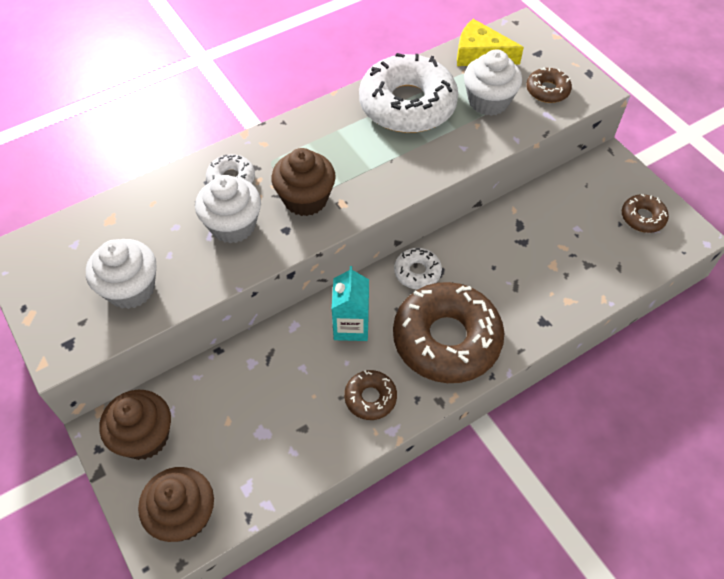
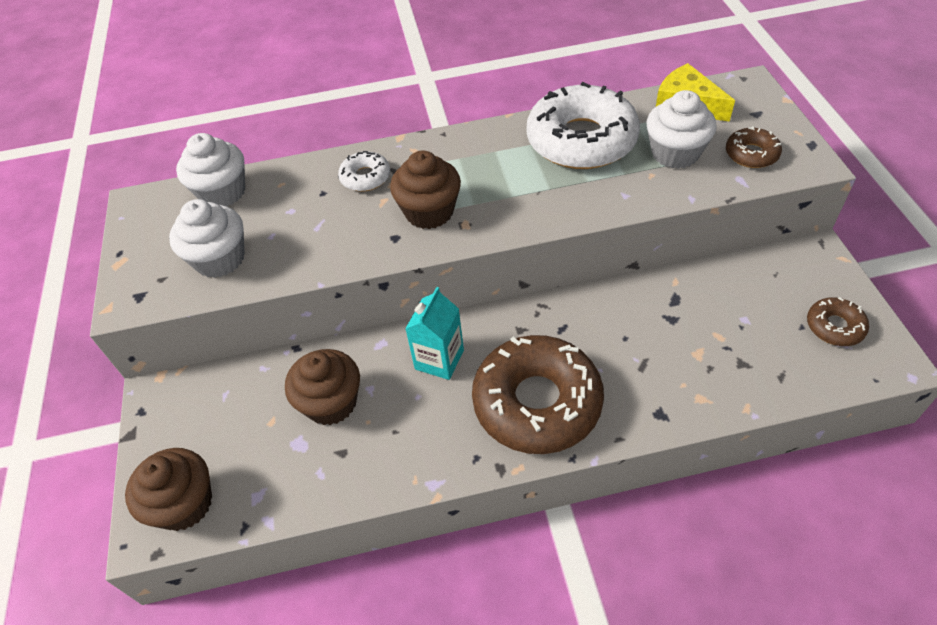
camera: 25 degrees right, 5 degrees down
(144, 437) = (187, 413): brown cupcake -> brown cupcake (331, 403)
(233, 225) = (345, 221): white cupcake -> white cupcake (222, 192)
(370, 398) = (425, 441): brown donut -> none
(417, 272) = (535, 322): white donut -> none

